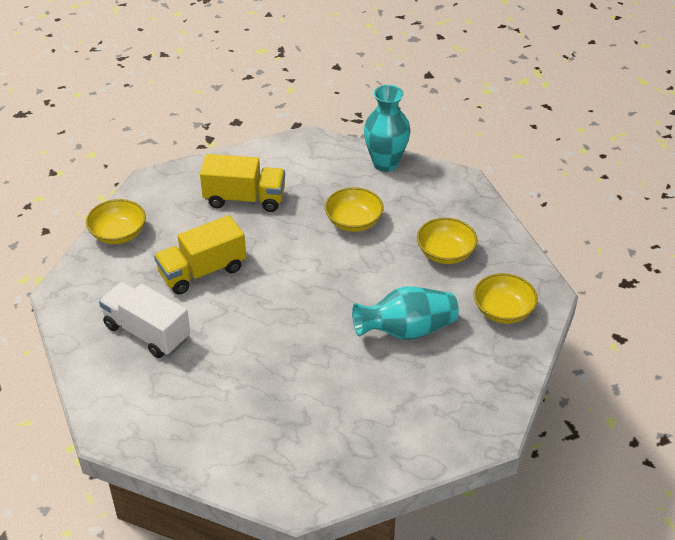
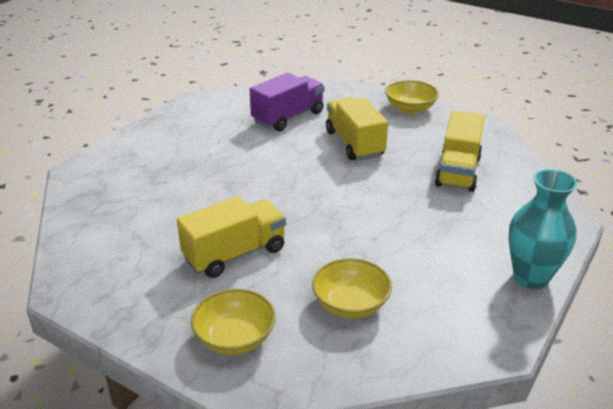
camera: 100 degrees right, 10 degrees down
(147, 332) = (288, 117): white truck -> purple truck
(353, 222) = (416, 238): yellow bowl -> none
(407, 330) = (235, 254): turquoise vase -> yellow truck

